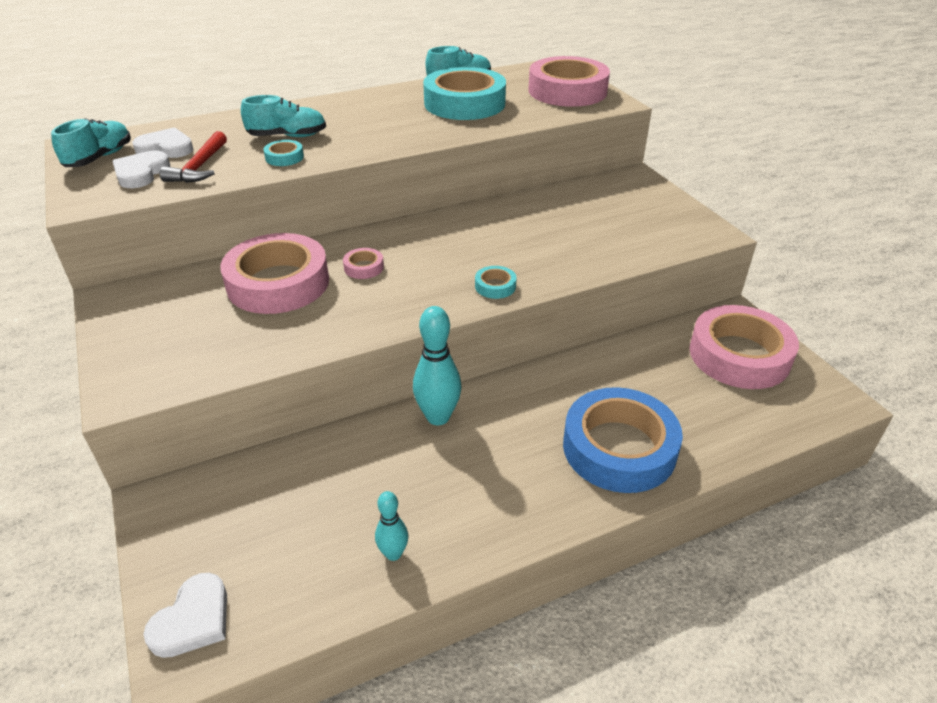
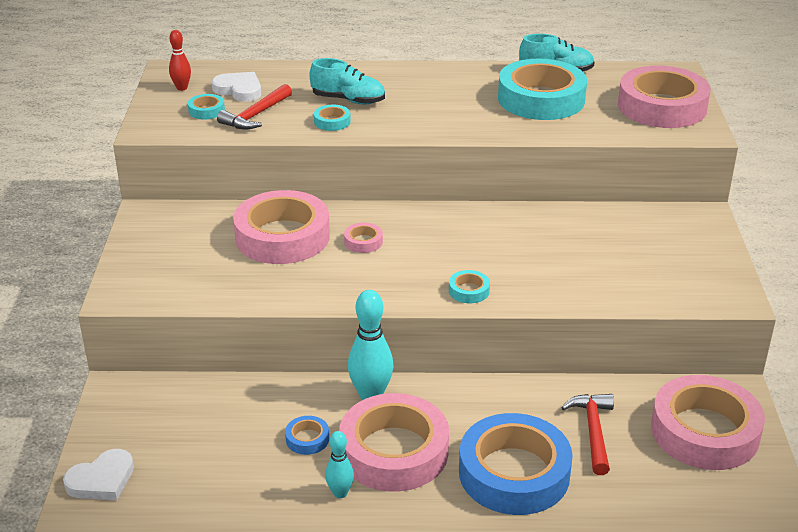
camera: 25 degrees right, 5 degrees down
(99, 158) = (182, 88): turquoise shoe -> red bowling pin
(141, 173) = (206, 110): white heart -> turquoise tape
(393, 553) = (268, 487): turquoise bowling pin -> turquoise bowling pin (340, 493)
(403, 483) = (307, 439): none -> blue tape
(496, 466) = (394, 451): none -> pink tape
(655, 385) = (593, 431): none -> red hammer

